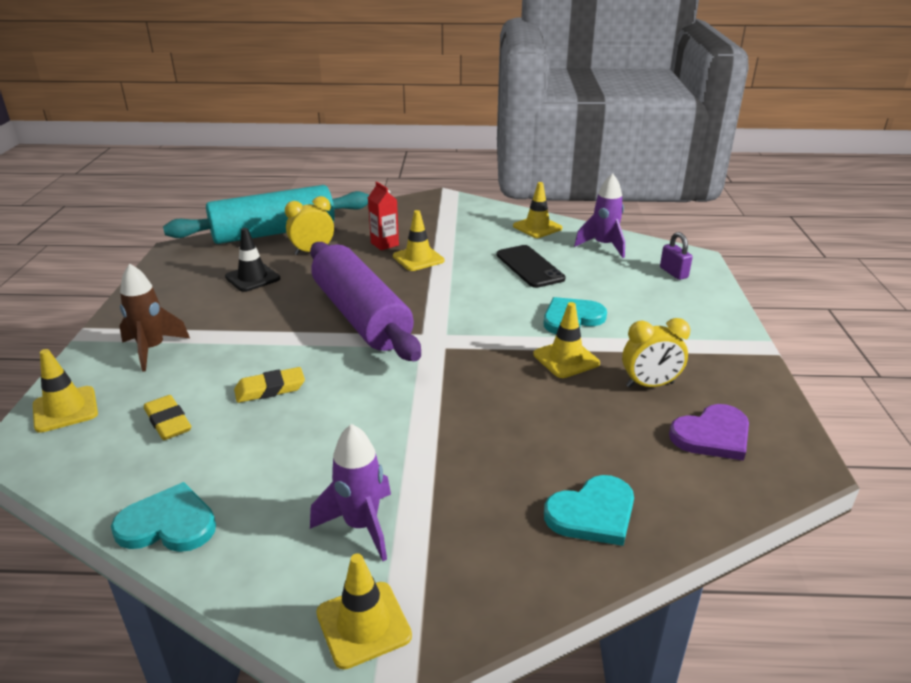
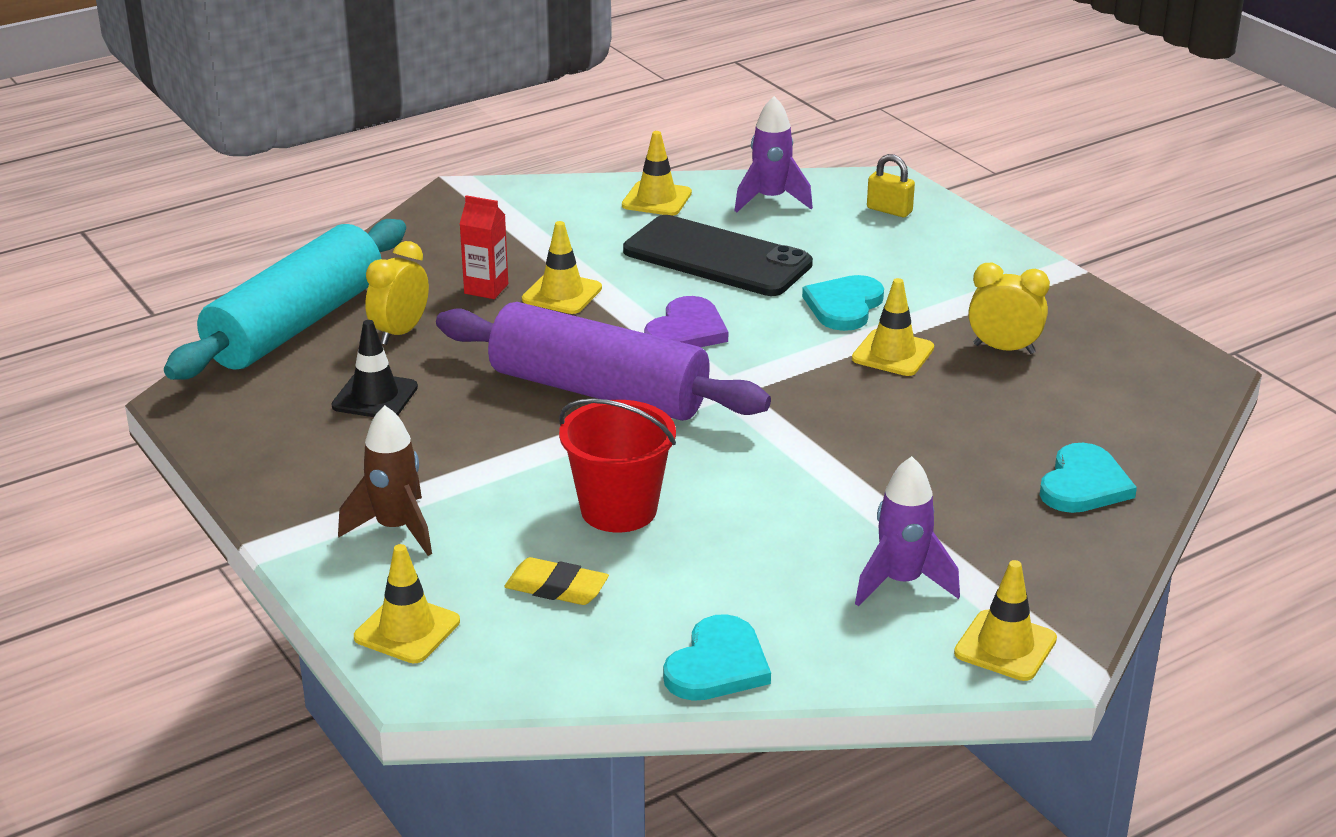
camera: 35 degrees left, 0 degrees up
(168, 524) = (717, 665): turquoise heart -> turquoise heart turned 150 degrees clockwise
(270, 389) = (618, 510): yellow eraser -> red bucket
(529, 267) = (717, 258): black phone -> black phone, size x1.50
(649, 385) = (1004, 349): yellow clock -> yellow clock turned 120 degrees counterclockwise
(673, 273) = (889, 210): purple padlock -> yellow padlock
(712, 435) = (1109, 375): purple heart -> purple heart (686, 330)

